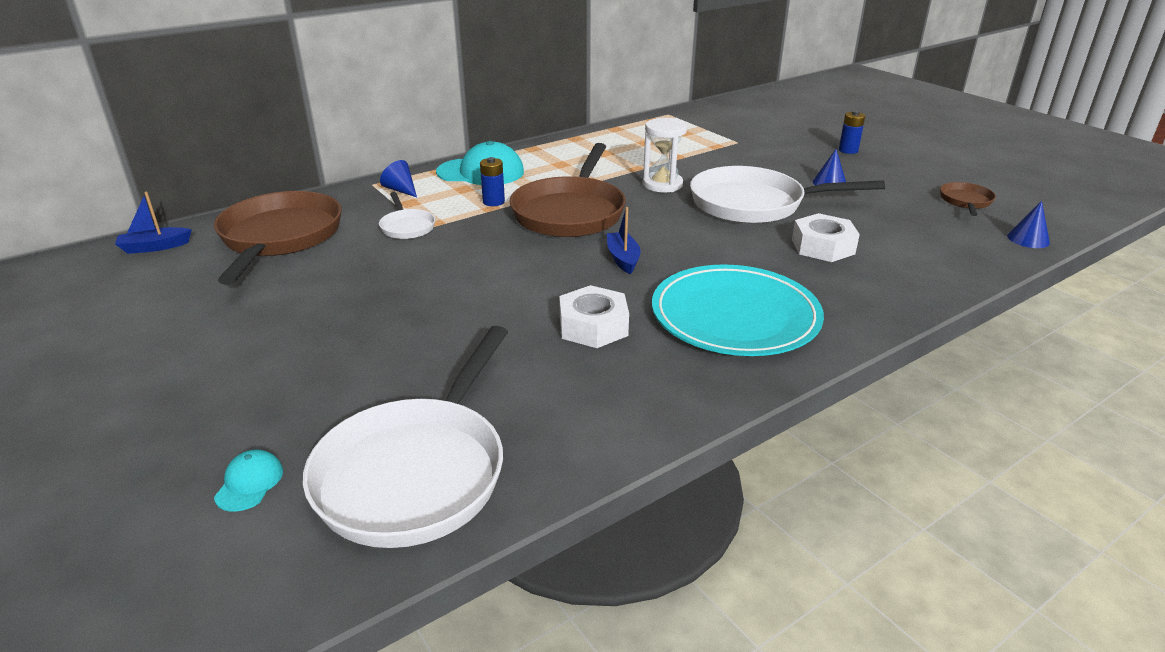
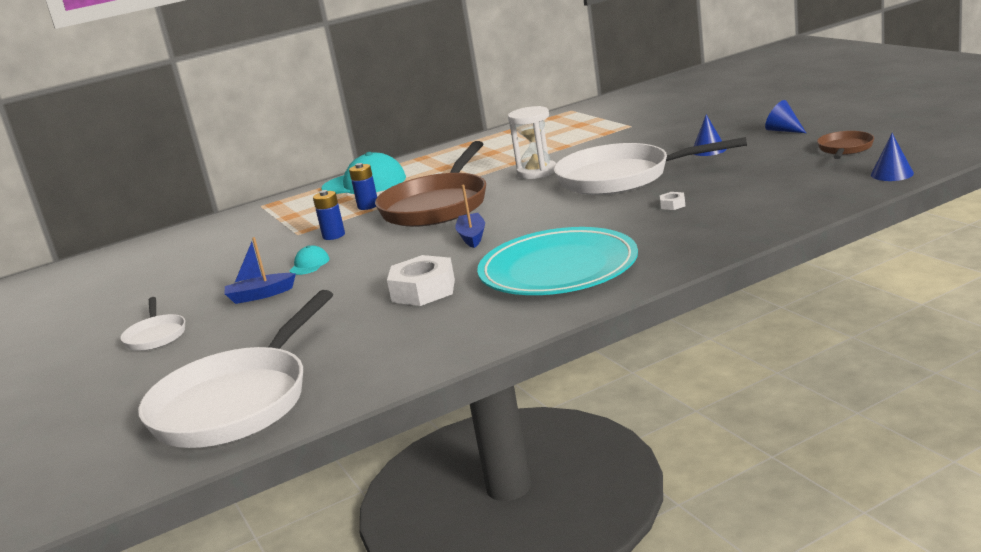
camera: 10 degrees right, 10 degrees down
(155, 247) = (60, 275): blue boat -> blue boat (260, 295)
(249, 483) = (104, 421): turquoise cap -> turquoise cap (309, 264)
(280, 237) = (167, 256): brown pan -> none
(400, 190) = (285, 207): blue cone -> blue cone (783, 130)
(407, 227) = (282, 235): white pan -> white pan (156, 336)
(823, 247) = (672, 205): white nut -> white nut, size x0.43
(848, 150) = (744, 118): blue battery -> blue battery (334, 235)

